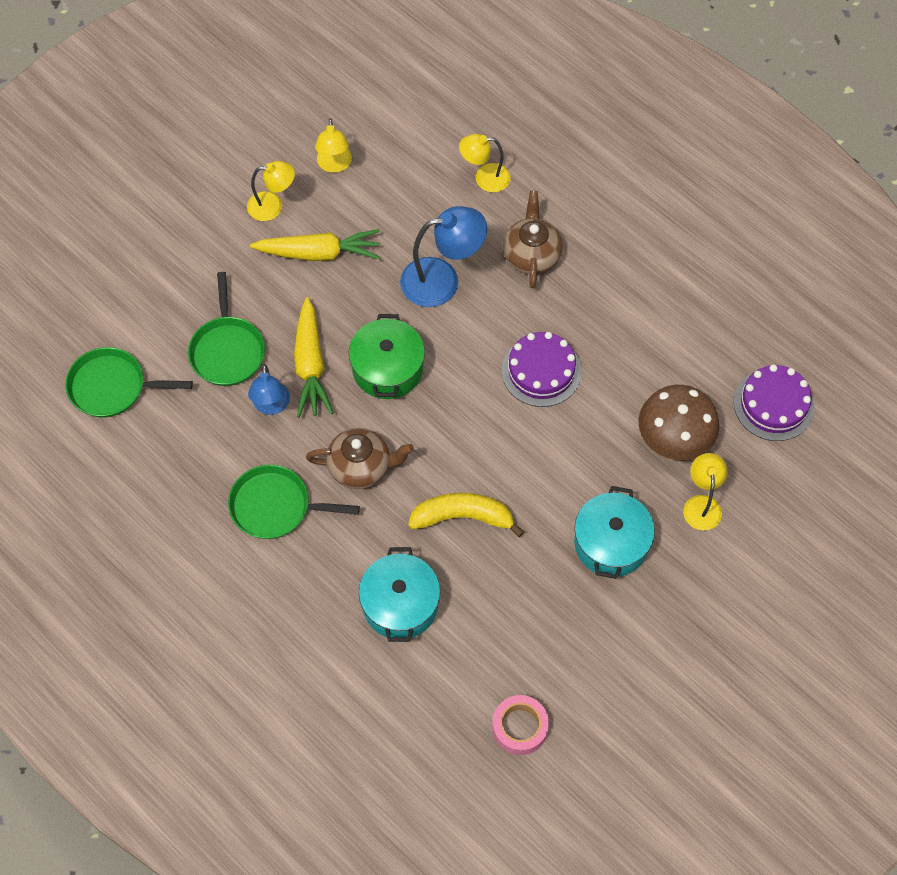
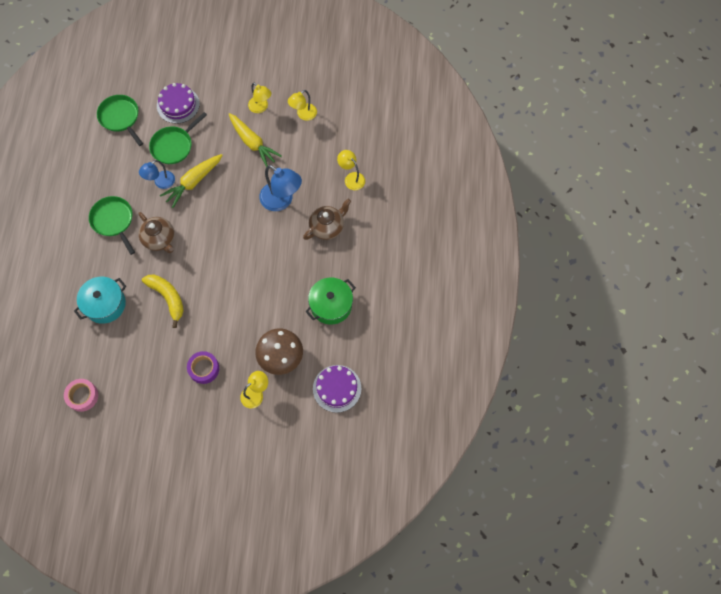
camera: 50 degrees right, 5 degrees up
(387, 369) = (217, 213): green pot -> green pot (331, 305)
(541, 371) = (269, 275): purple cake -> purple cake (178, 105)
(611, 543) = (204, 369): turquoise pot -> purple tape

